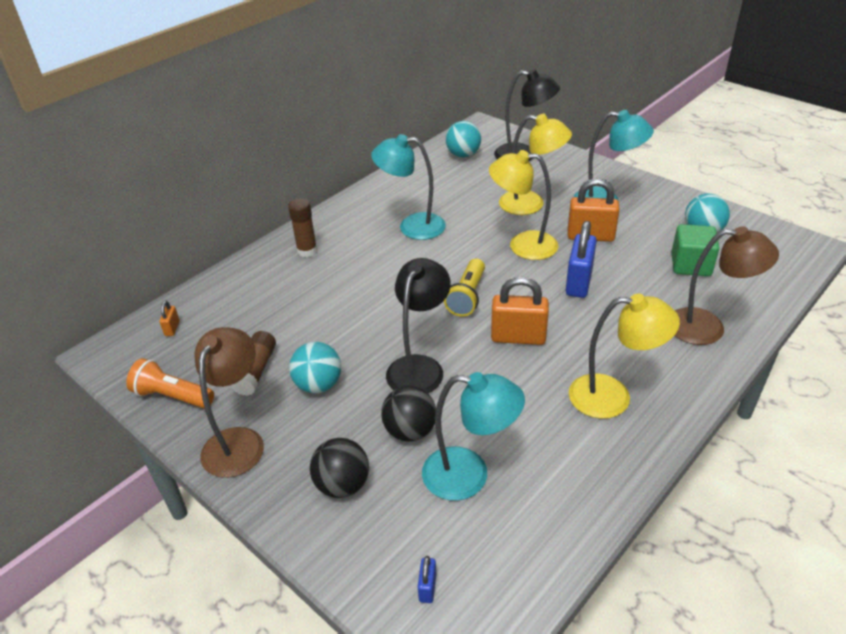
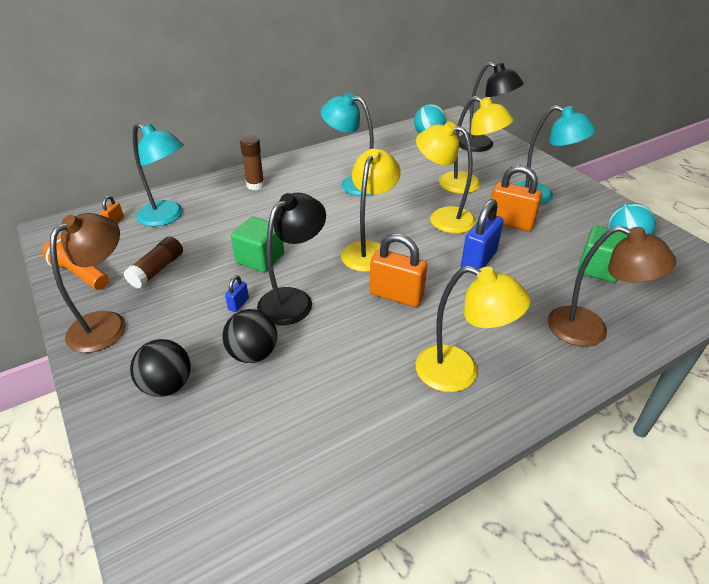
camera: 15 degrees right, 0 degrees up
(318, 385) = (199, 294): turquoise ball -> none
(360, 332) = (260, 259): none -> green cube
(427, 587) = (184, 506): blue padlock -> blue padlock (238, 304)
(467, 296) = (369, 250): yellow flashlight -> yellow lamp
(469, 475) = (283, 409): turquoise lamp -> turquoise lamp (167, 217)

